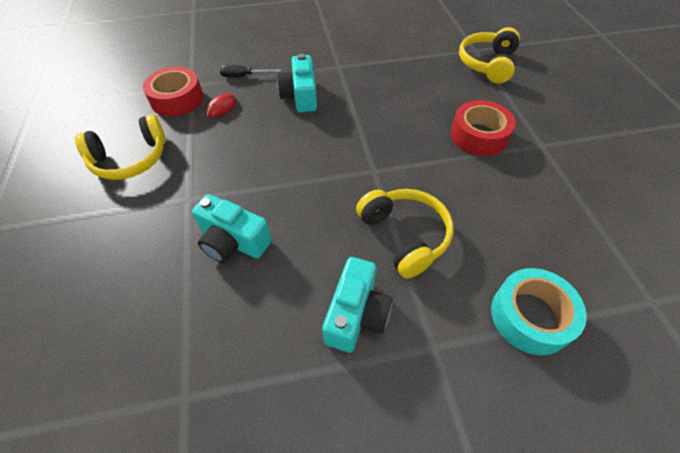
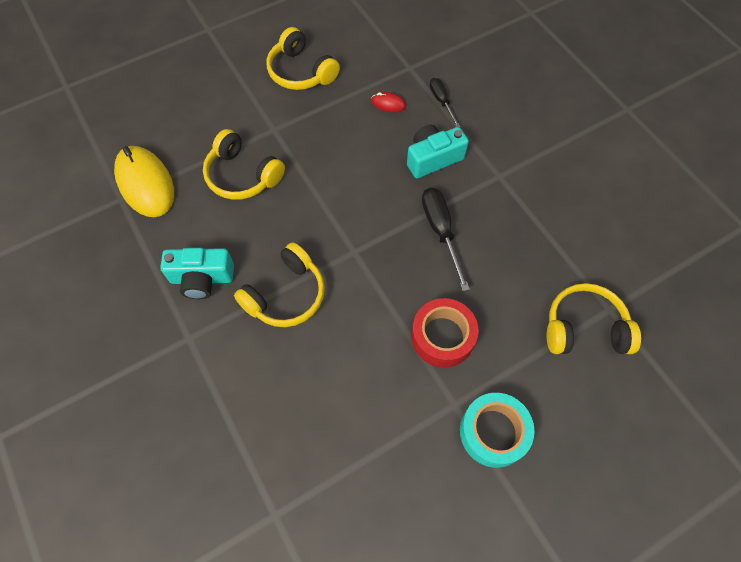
camera: 70 degrees right, 10 degrees up
(177, 99) = (384, 67): red tape -> none
(179, 357) = (145, 184): none -> yellow mouse
(233, 241) = (242, 175): turquoise camera -> yellow headphones
(376, 111) = (440, 231): none -> black screwdriver
(530, 316) = (232, 407): turquoise tape -> turquoise tape (493, 432)

